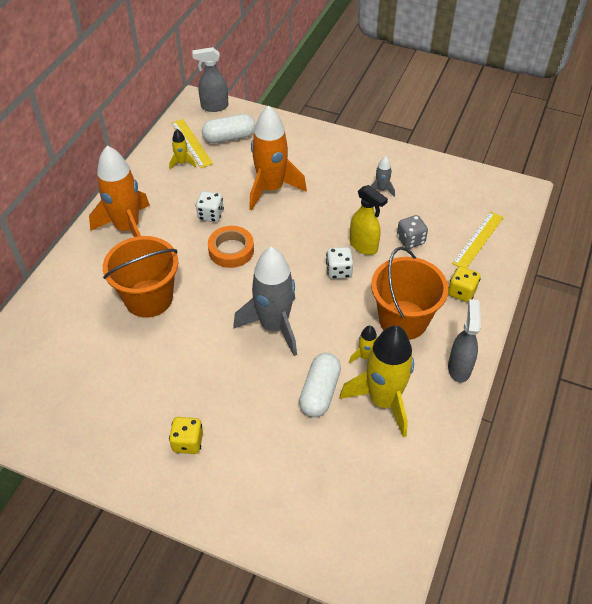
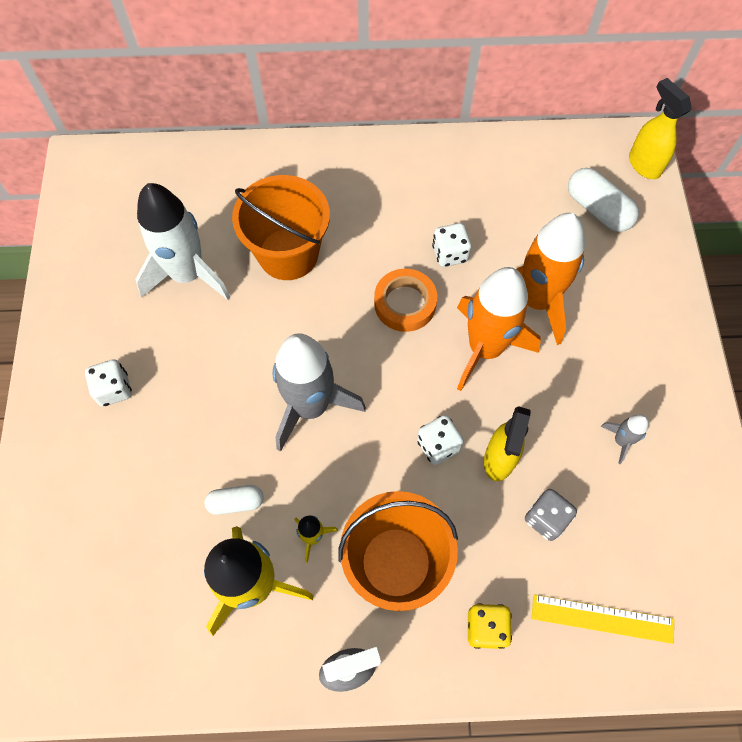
camera: 65 degrees right, 15 degrees up
(122, 364) = (187, 275): none -> white rocket
(127, 228) = (379, 180): orange rocket -> orange rocket (485, 348)
(182, 163) = (518, 180): yellow rocket -> none
(188, 442) = (114, 389): yellow dice -> white dice
(191, 143) = (560, 173): yellow ruler -> none
(214, 106) = (644, 165): grey spray bottle -> yellow spray bottle
(319, 392) = (236, 502): white capsule -> white capsule, size x0.62

